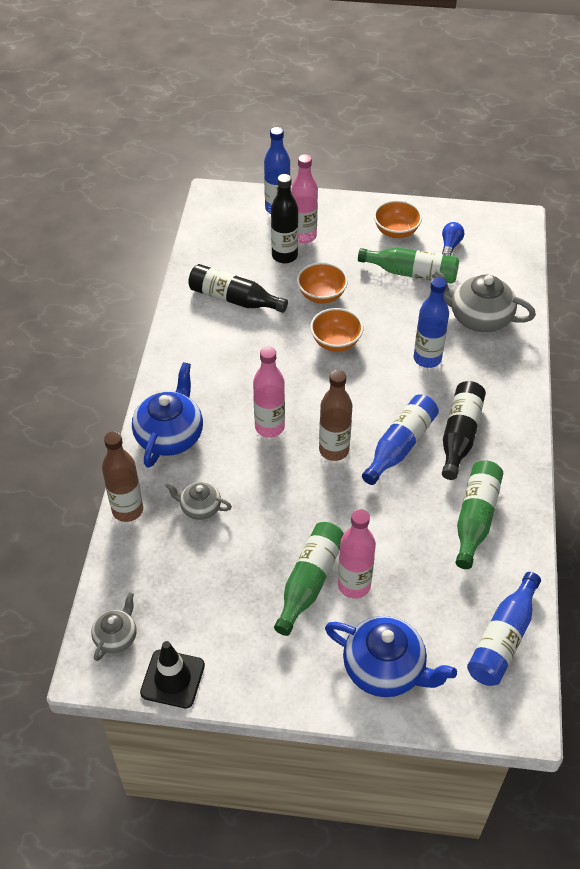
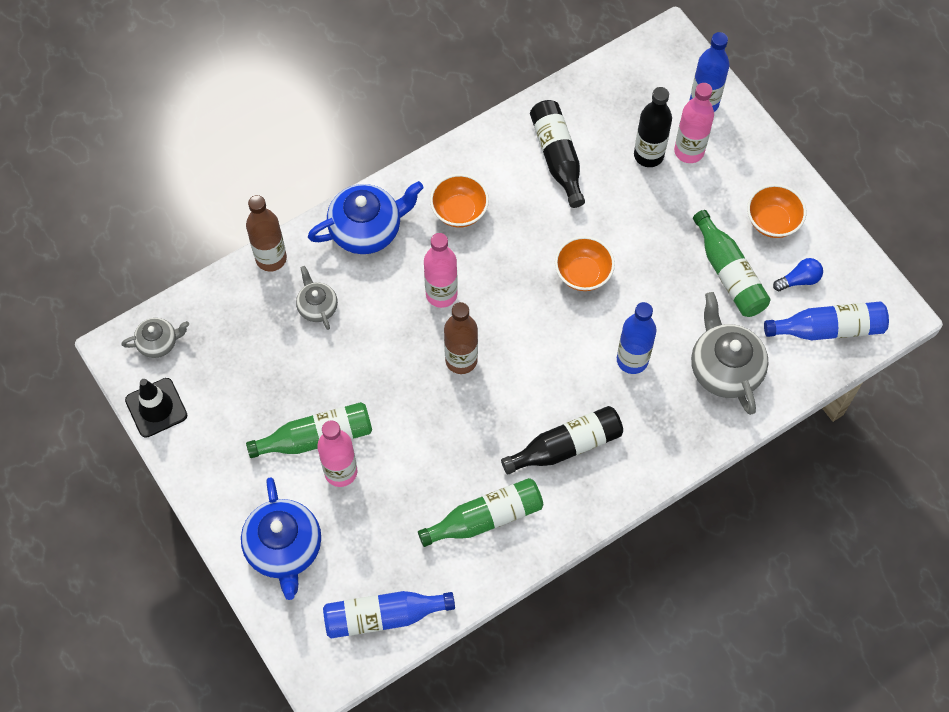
camera: 50 degrees right, 15 degrees up
(321, 295) = (628, 221): orange bowl -> orange bowl (459, 211)
(400, 445) = (512, 407): blue bottle -> blue bottle (829, 328)

